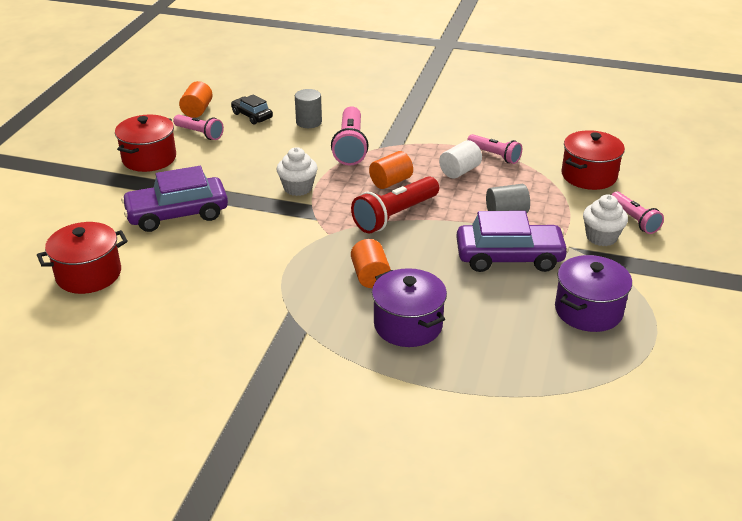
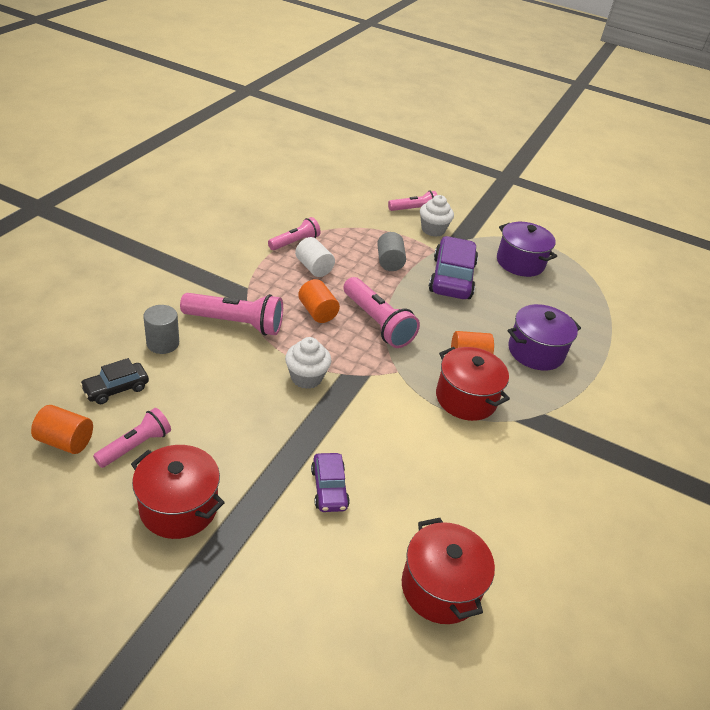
camera: 85 degrees left, 5 degrees up
(177, 214) = (329, 488): purple car -> purple car, size x0.55
(395, 215) = (377, 323): red flashlight -> pink flashlight
(589, 175) = (346, 208): red pot -> red pot (466, 398)

